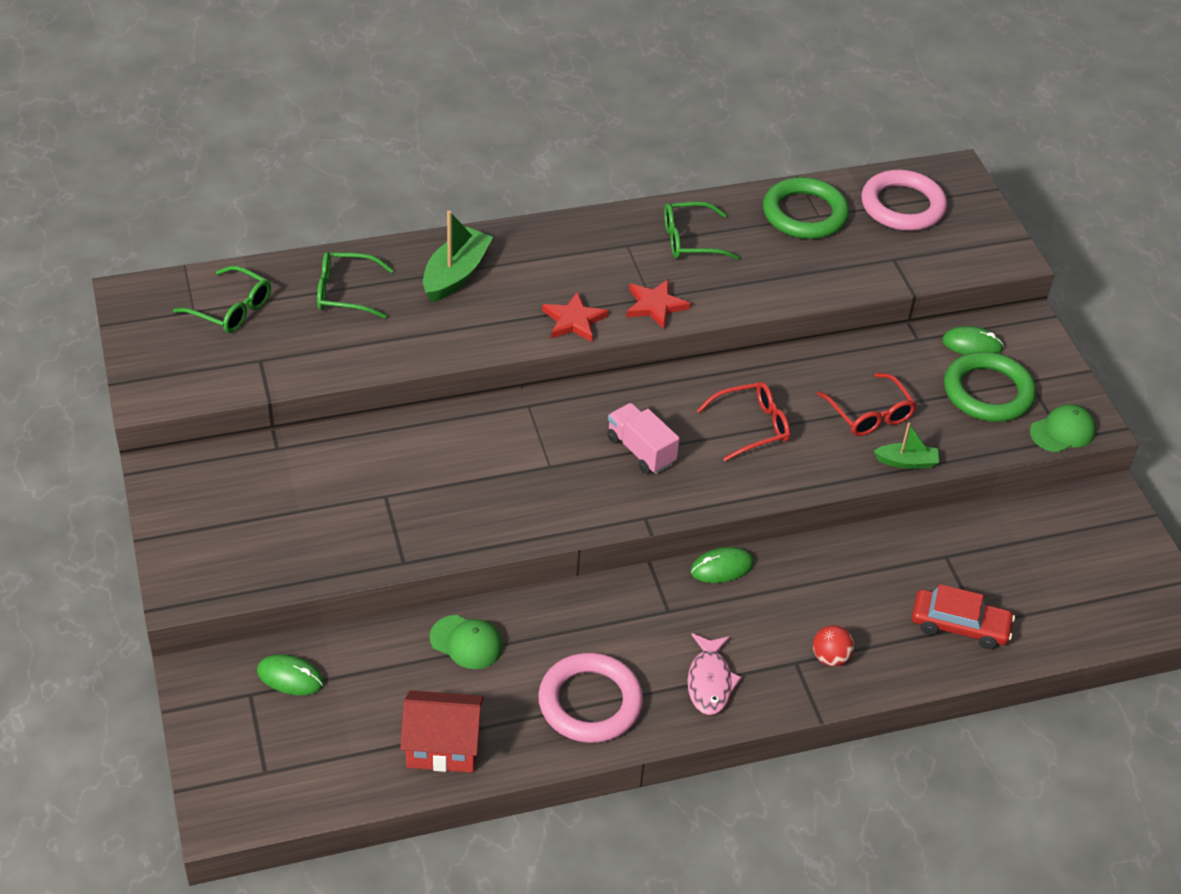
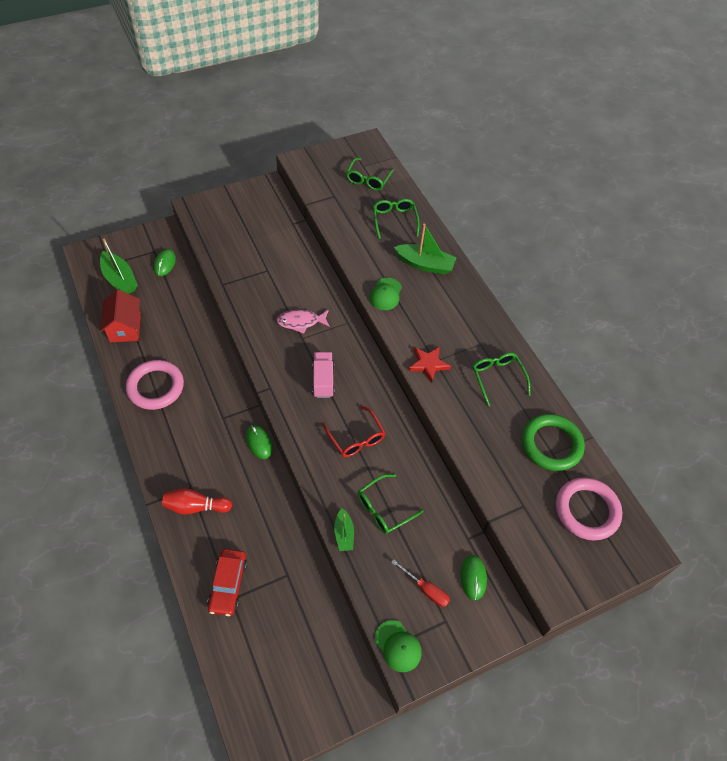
camera: 80 degrees right, 10 degrees up
(313, 754) = (120, 279): none -> green boat
(466, 642) = (192, 328): green cap -> green cap (385, 294)
(574, 321) = (402, 324): red star -> none
(641, 450) = (323, 380): pink truck -> pink truck turned 45 degrees counterclockwise
(710, 682) = (173, 443): pink fish -> pink fish (301, 322)
(830, 658) = (195, 506): red ball -> red bowling pin
(869, 414) = (384, 508): red glasses -> green glasses
(988, 392) = (426, 589): green ring -> red screwdriver

